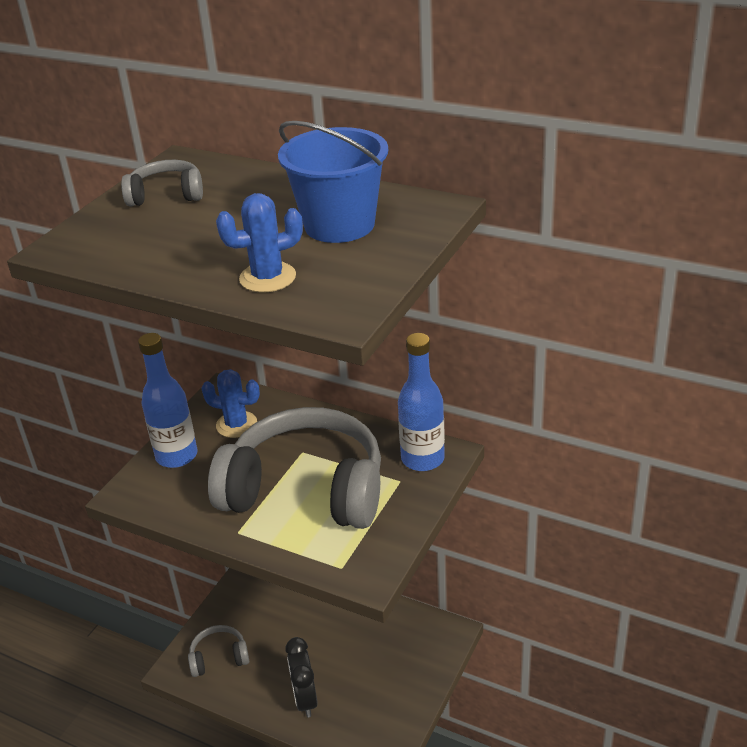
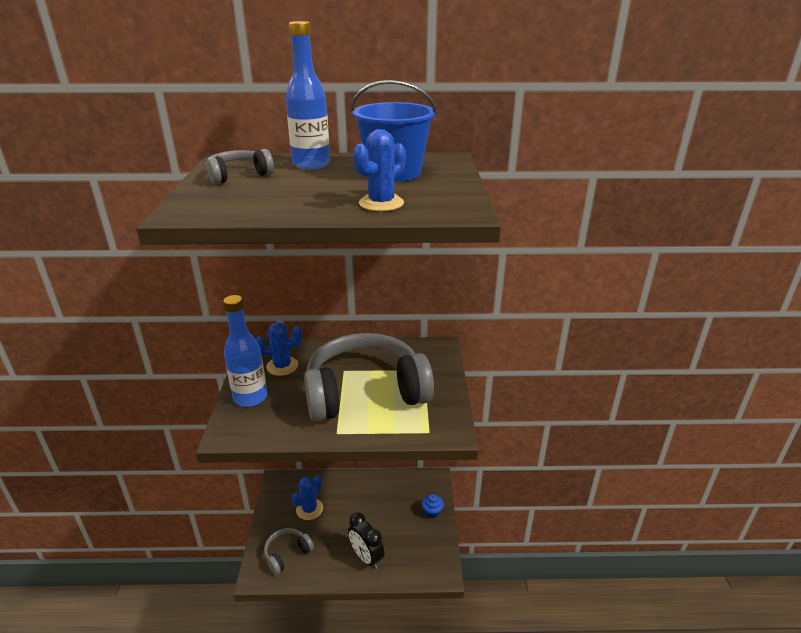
camera: 30 degrees left, 5 degrees down
(273, 613) = (309, 509): none -> blue cactus
(420, 674) = (432, 511): none -> blue cupcake
(422, 459) = (427, 353): blue bottle -> blue bottle (311, 164)

